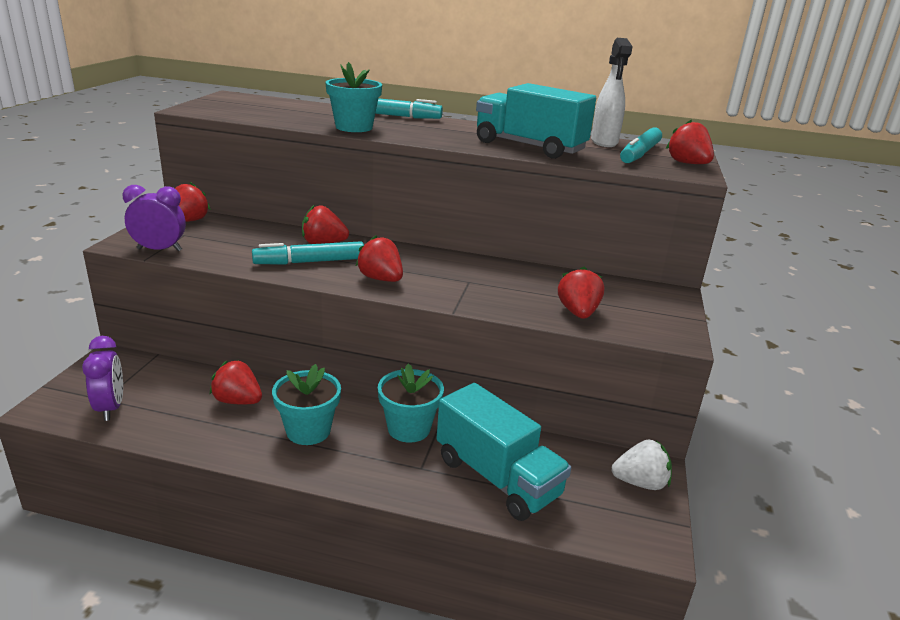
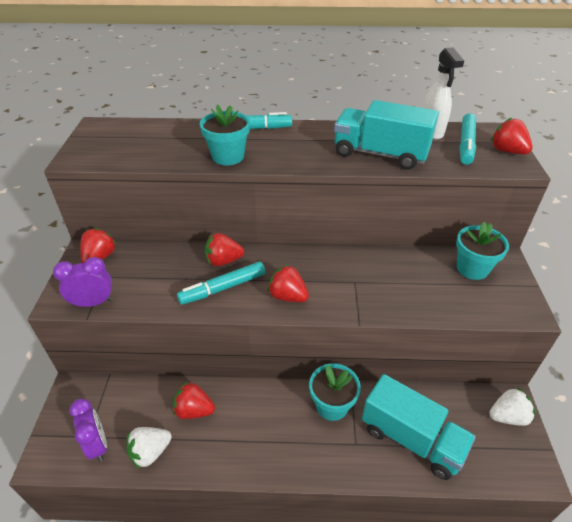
camera: 10 degrees left, 15 degrees up
(166, 425) = (150, 452): none -> white strawberry
(308, 431) = (260, 428): turquoise flower pot -> turquoise flower pot (472, 268)
(578, 313) = (448, 301): red strawberry -> none

